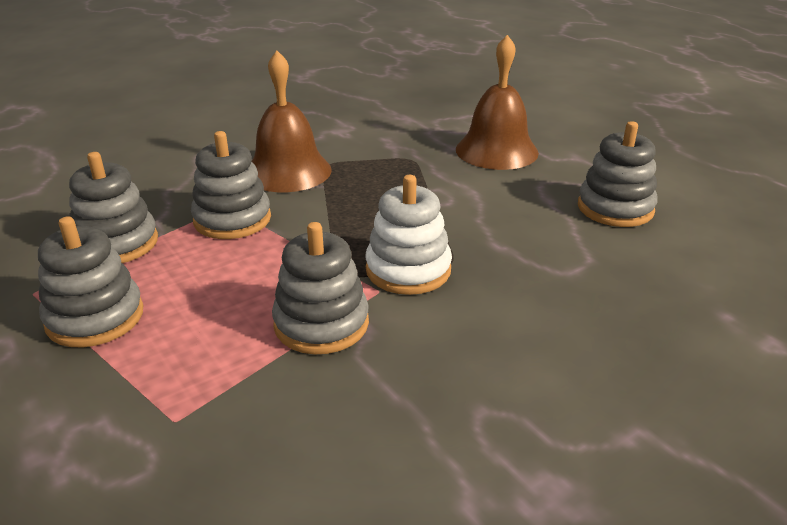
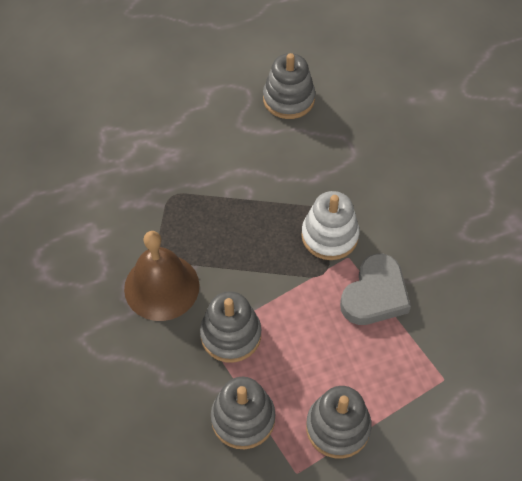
camera: 75 degrees left, 25 degrees up
(321, 324) = (375, 295): grey stacking toy -> grey heart
(496, 151) = (179, 135): brown bell -> none

